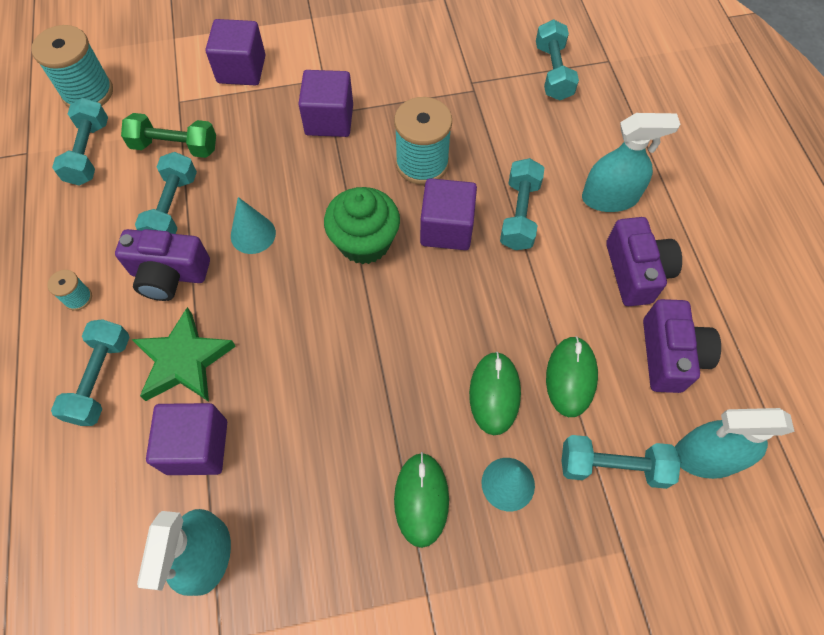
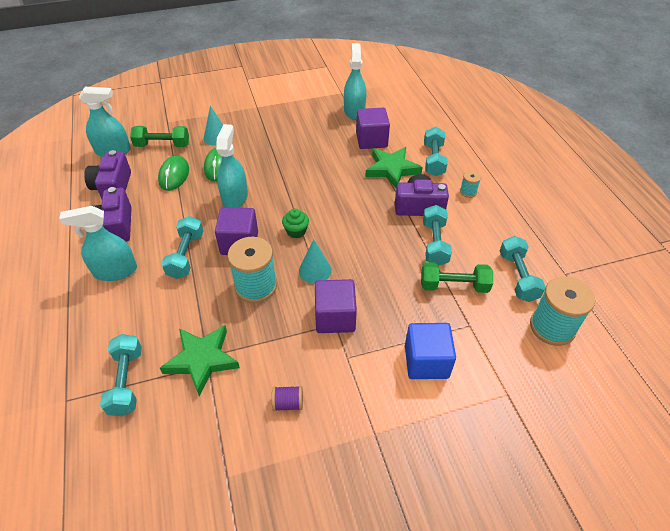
camera: 175 degrees right, 15 degrees down
(241, 69) = (426, 361): purple cube -> blue cube
(253, 234) = (373, 231): turquoise cone -> turquoise cone (315, 270)
(364, 242) = (296, 231): green cupcake -> green cupcake, size x0.54
(389, 44) = (288, 403): none -> purple spool
(421, 499) = (259, 130): green mouse -> none
(459, 315) = (235, 197): none -> turquoise spray bottle
(478, 86) = (202, 360): none -> green star
(613, 466) = (162, 145): turquoise dumbbell -> green dumbbell

